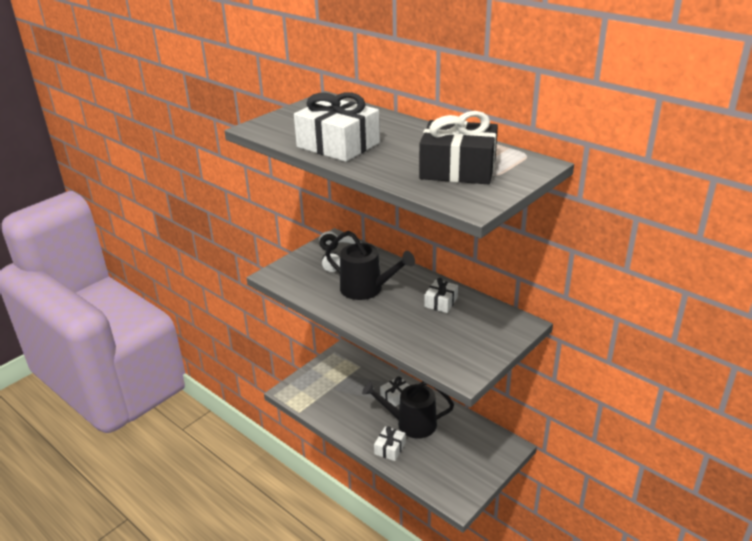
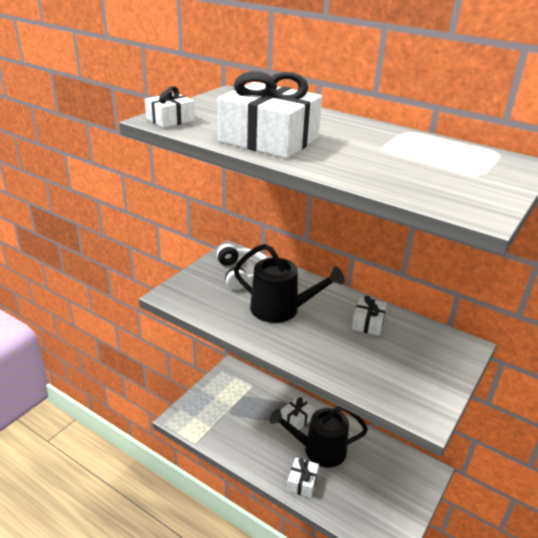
camera: 10 degrees left, 0 degrees up
(265, 127) = (170, 120): none -> white gift
(458, 169) = (430, 168): black gift -> none

